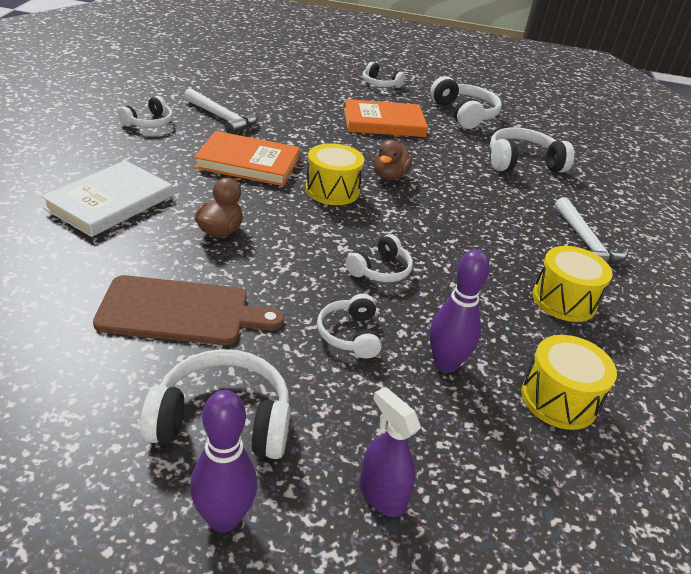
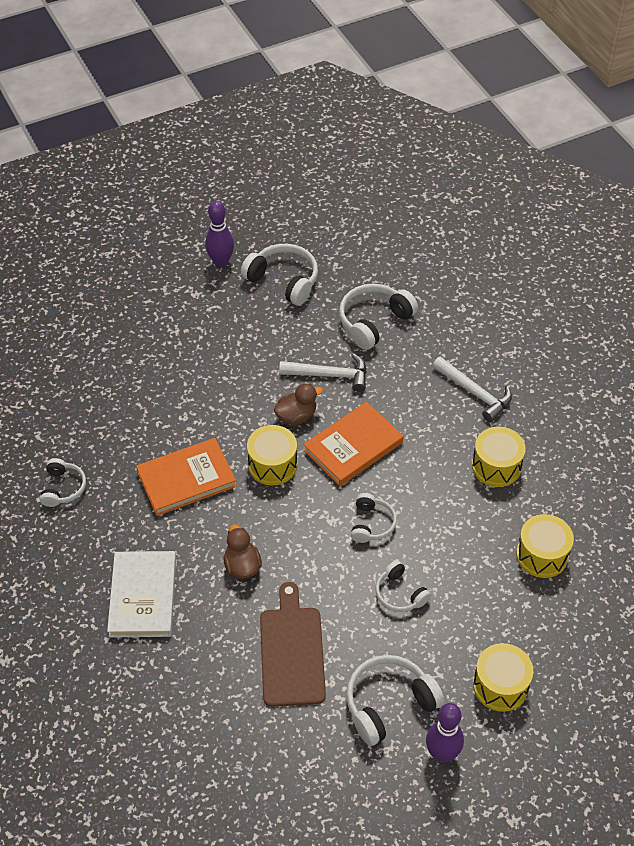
camera: 30 degrees left, 15 degrees up
(180, 311) = (292, 651): brown cutting board -> brown cutting board turned 60 degrees counterclockwise
(222, 118) = (110, 437): white hammer -> white hammer (330, 375)
(380, 84) = (181, 283): white headphones -> none
(382, 495) = (500, 685): purple spray bottle -> yellow drum
(384, 122) = (234, 344): orange book -> orange book (353, 446)
(389, 176) = (296, 416): brown duck -> brown duck turned 105 degrees counterclockwise
(445, 364) = (467, 575): purple bowling pin -> purple bowling pin (221, 262)

